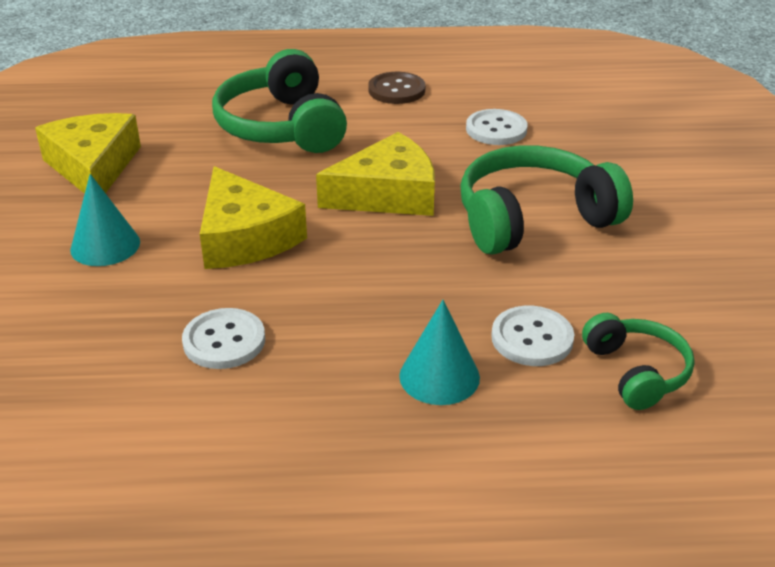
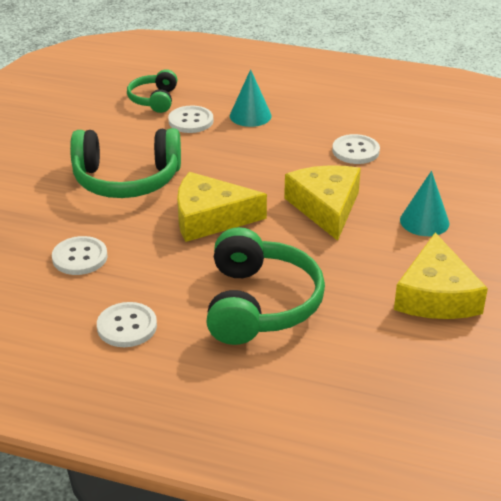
camera: 160 degrees left, 0 degrees up
(396, 90) = (127, 326): brown button -> white button

